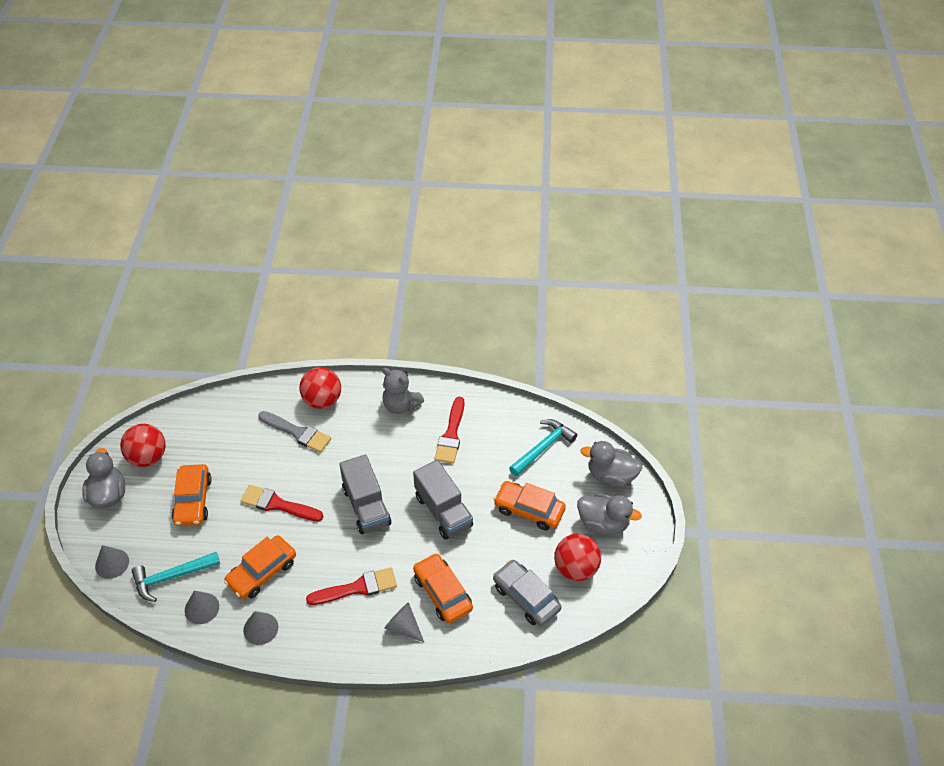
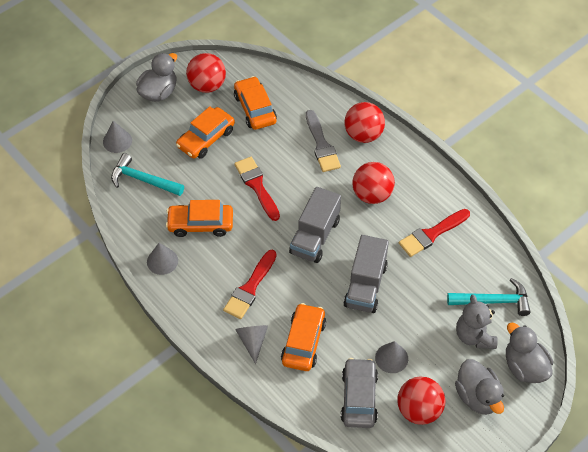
camera: 45 degrees right, 5 degrees up
(202, 608) = (140, 216): grey cone -> grey cone (391, 358)
(357, 588) = (250, 288): red brush -> red brush turned 90 degrees clockwise
(377, 440) = (372, 195): none -> red ball
(401, 405) = (417, 182): grey teddy bear -> grey teddy bear (474, 336)
(529, 510) = (430, 338): orange car -> orange car (255, 109)

